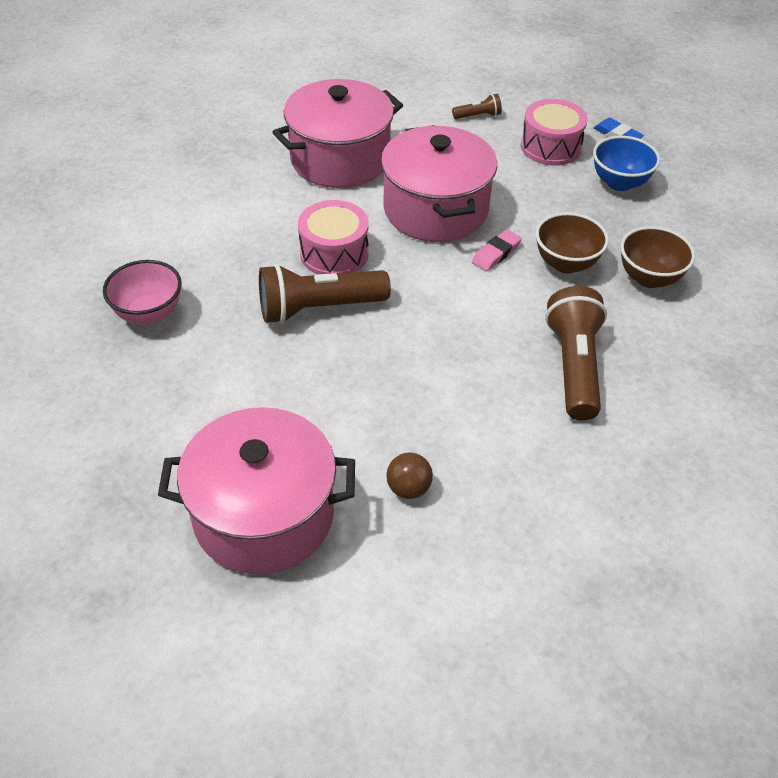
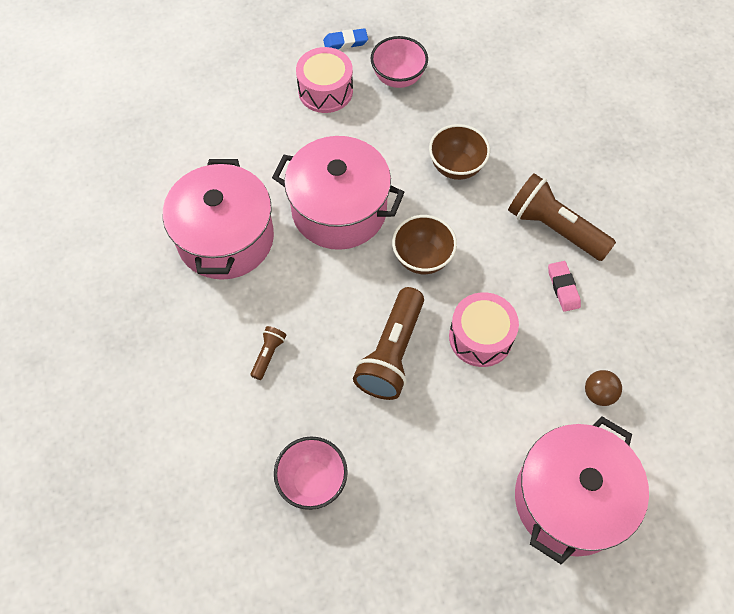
camera: 55 degrees left, 15 degrees up
(334, 253) = (338, 308): pink drum -> pink drum (480, 337)
(478, 116) = (250, 111): brown flashlight -> brown flashlight (268, 355)
(496, 253) = (415, 202): pink eraser -> pink eraser (563, 288)
(619, 183) = (398, 78): blue bowl -> pink bowl
(649, 278) = (504, 129): brown bowl -> brown bowl (422, 258)

